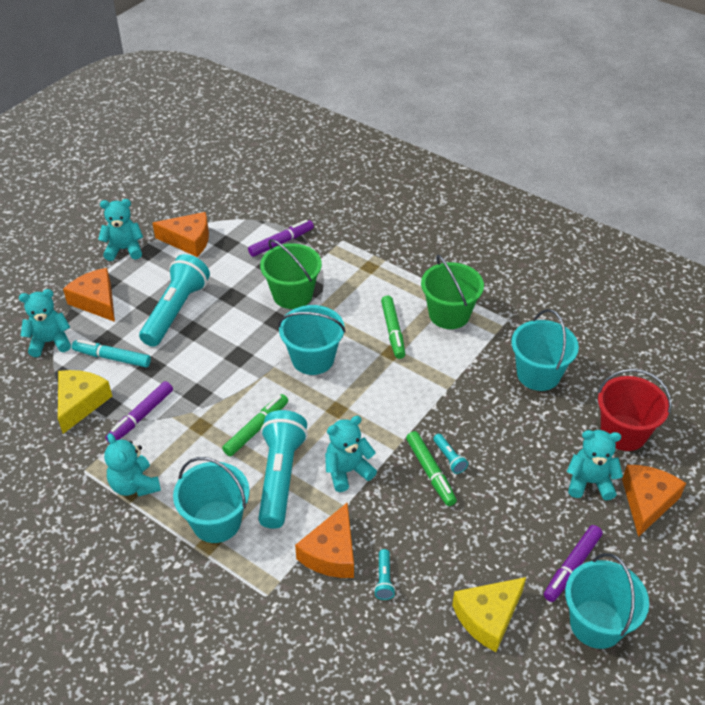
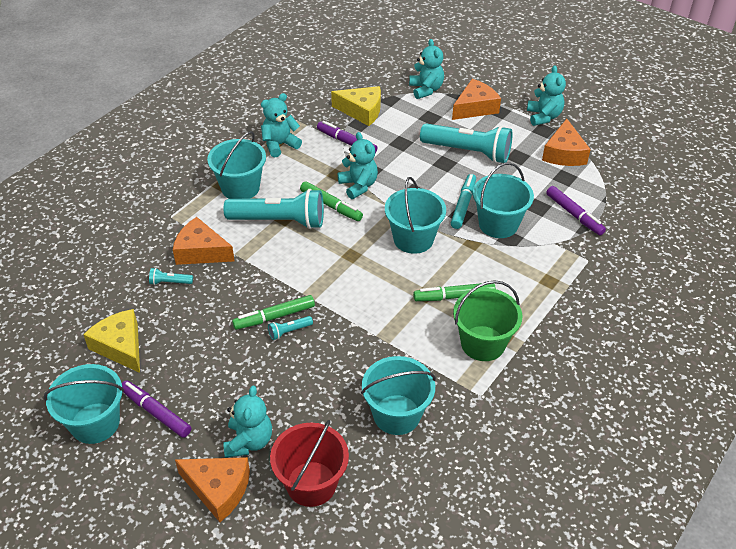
camera: 90 degrees right, 0 degrees up
(112, 358) = (410, 122): turquoise marker -> turquoise marker (463, 205)
(292, 295) = (498, 224): green bucket -> turquoise bucket
(347, 471) = (281, 261): turquoise teddy bear -> turquoise teddy bear (358, 186)

